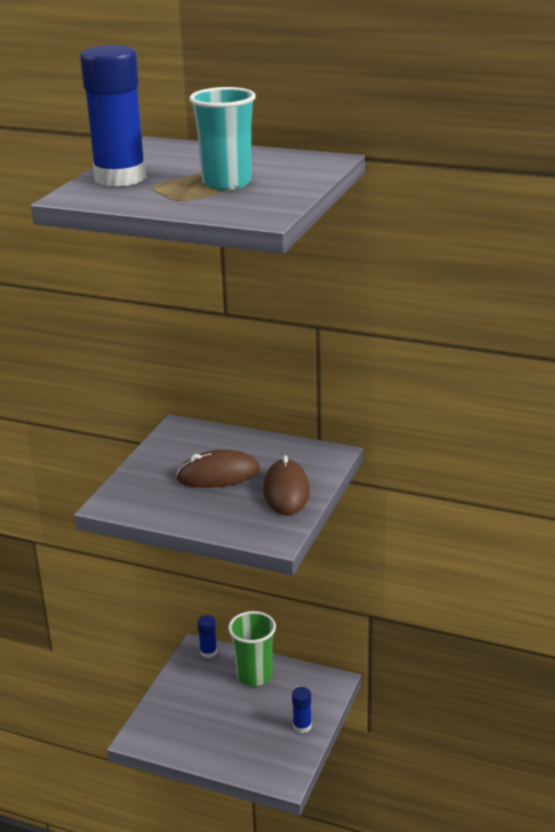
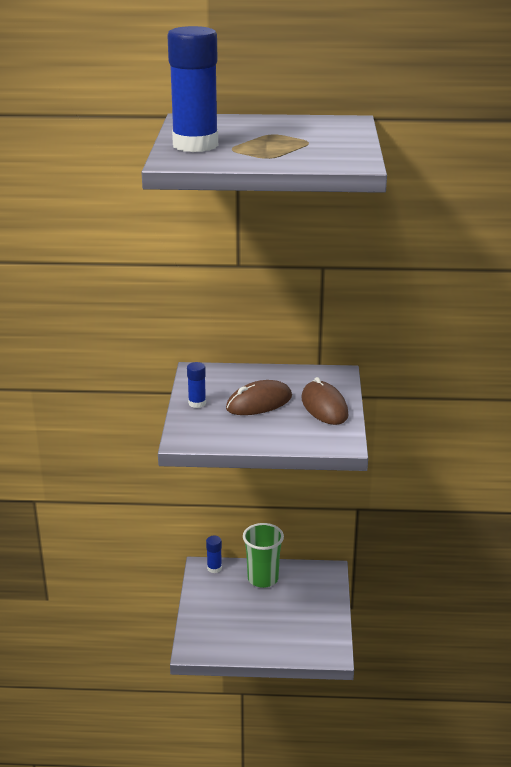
camera: 20 degrees left, 0 degrees up
(227, 183) = (292, 142): turquoise cup -> none
(302, 726) = (323, 610): blue glue stick -> blue glue stick (197, 403)

